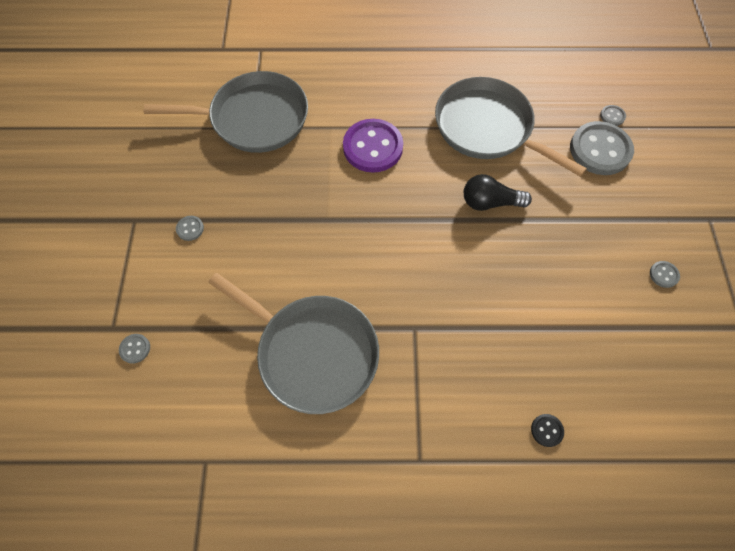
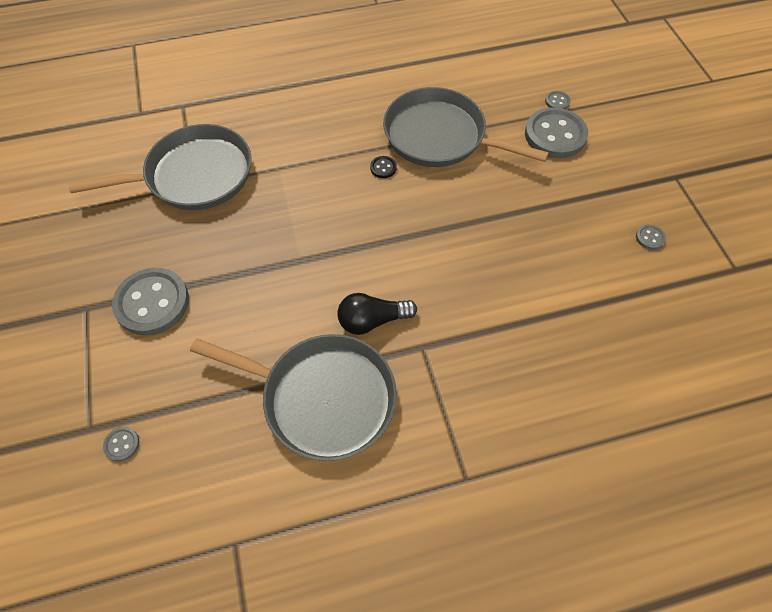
camera: 15 degrees left, 5 degrees down
(190, 229) = (152, 303): grey button -> grey button, size x2.40
(373, 147) = (329, 178): purple button -> none
(490, 202) = (463, 206): black light bulb -> black light bulb (372, 320)
(547, 430) = (584, 414): black button -> black button (383, 168)

